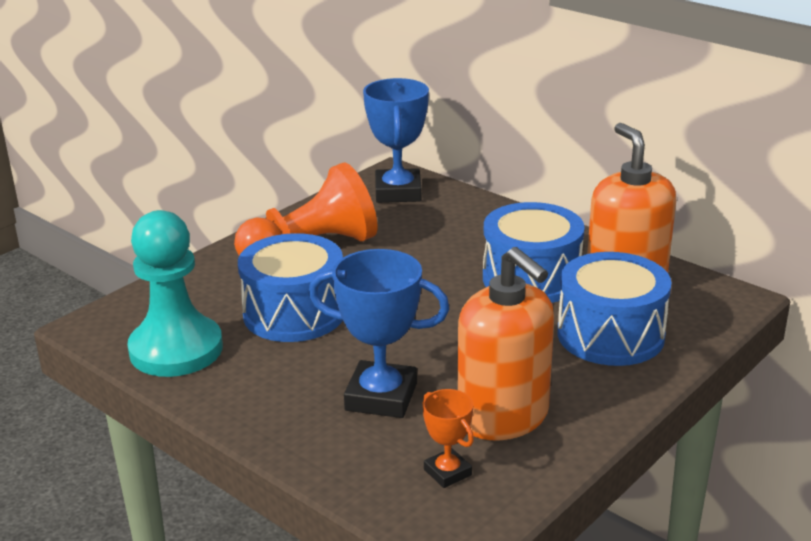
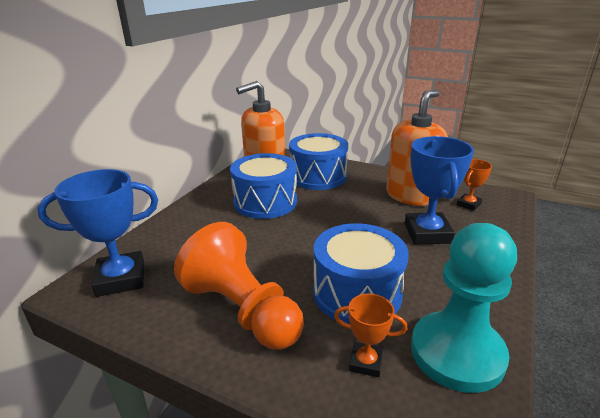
camera: 105 degrees left, 0 degrees up
(204, 300) = (366, 362): none -> orange trophy

